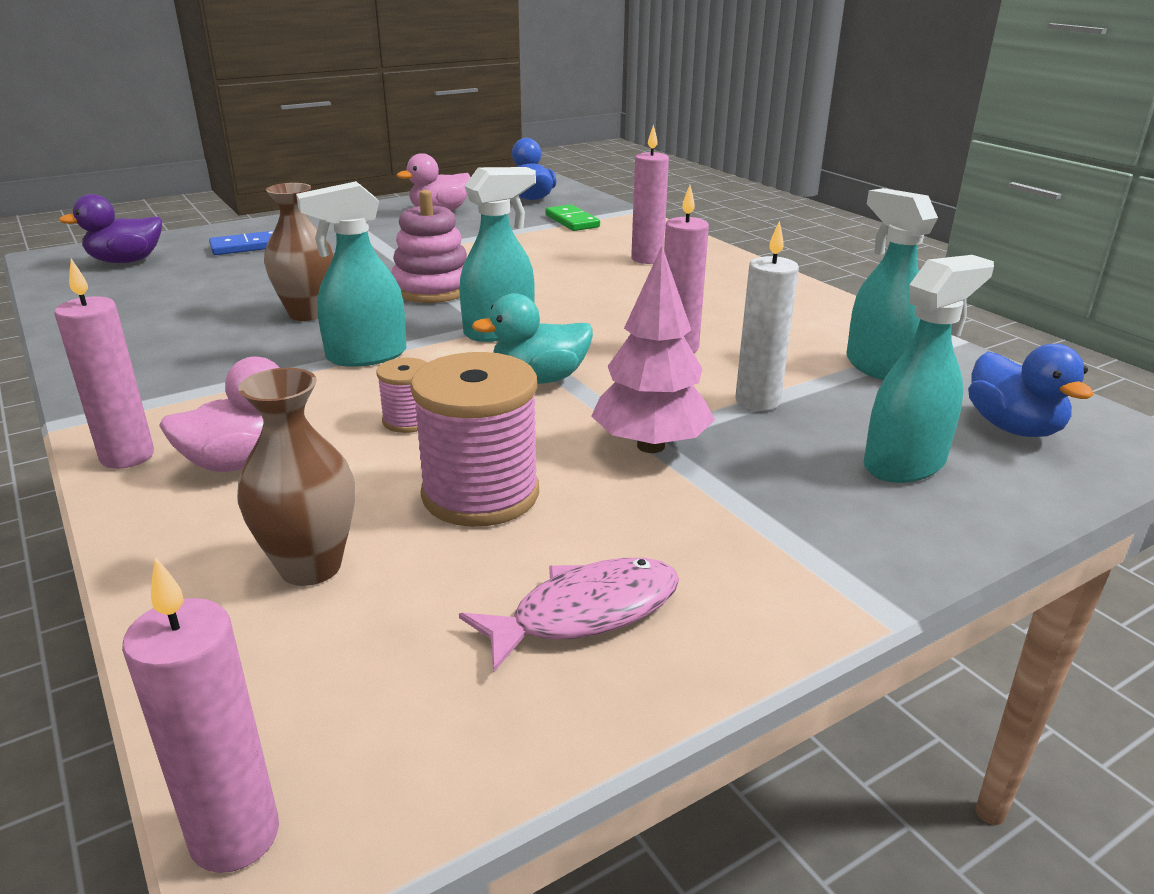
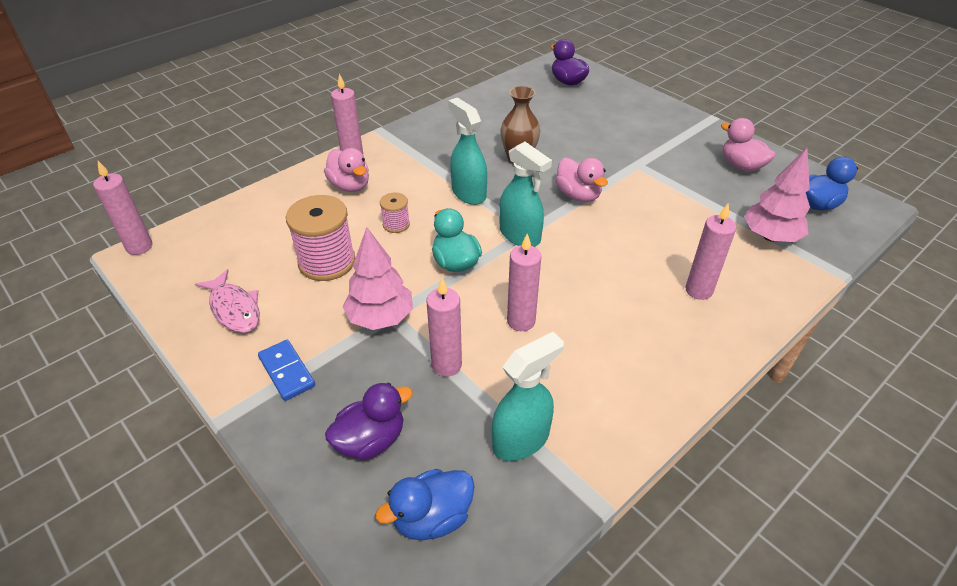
camera: 80 degrees right, 15 degrees up
(247, 246) = (614, 110): blue domino -> blue domino (287, 371)
(310, 567) = (271, 226): brown vase -> none
(432, 289) = (578, 195): pink stacking toy -> pink duck
(572, 221) = (770, 236): green domino -> pink tree
(757, 401) = (446, 365): white candle -> pink candle
(905, 464) = (371, 440): turquoise spray bottle -> purple duck

